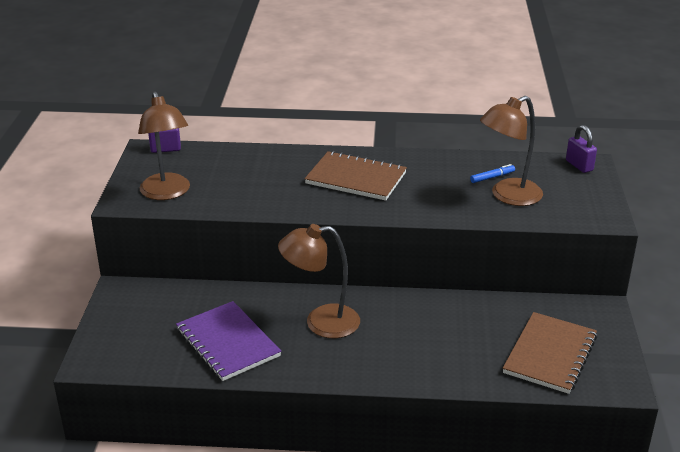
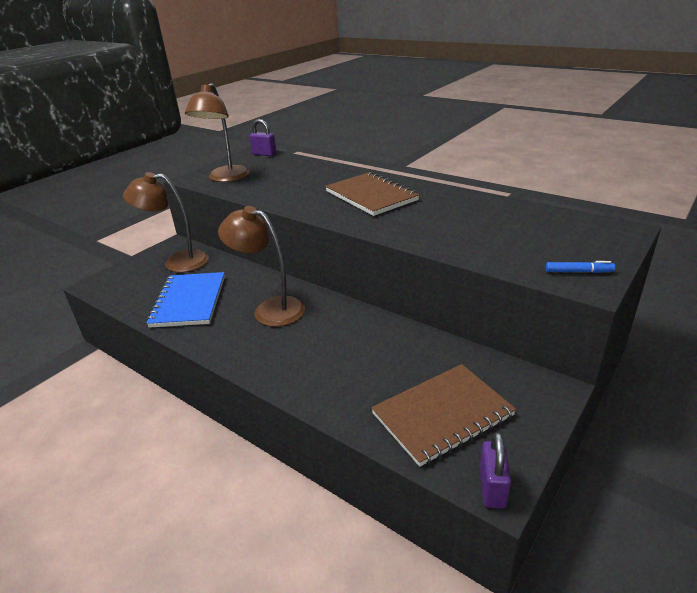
camera: 35 degrees right, 0 degrees up
(228, 343) = (189, 301): purple notebook -> blue notebook
(492, 177) = (497, 220): blue marker -> blue marker (578, 272)
(508, 196) = (495, 238): brown lamp -> brown lamp (177, 262)
(579, 165) = (608, 229): purple padlock -> purple padlock (492, 488)

